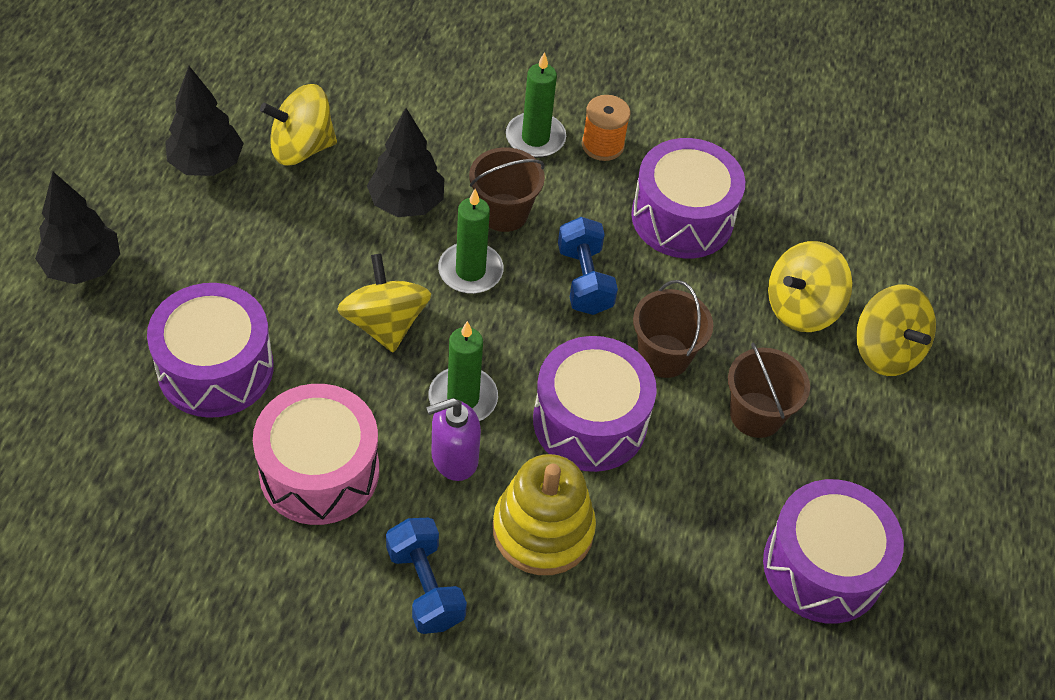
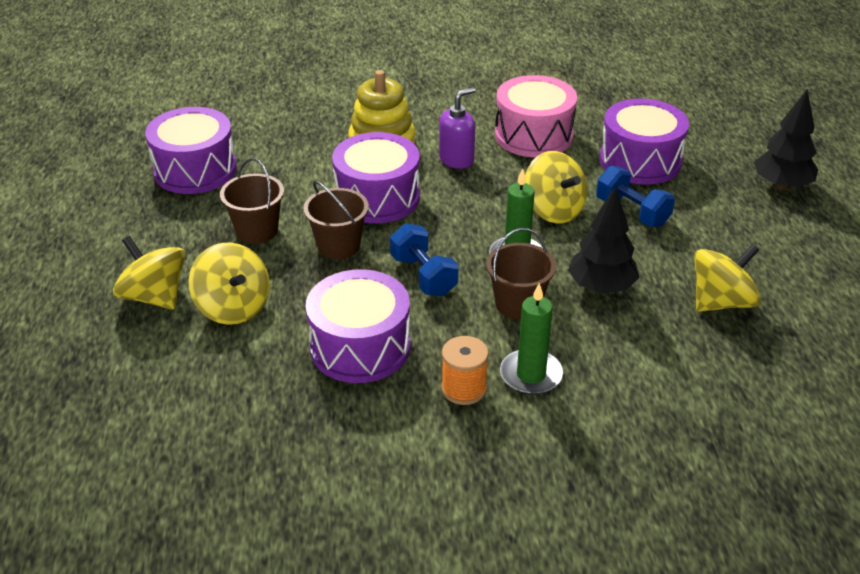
camera: 165 degrees right, 15 degrees down
(207, 164) = (778, 268): black tree -> none
(425, 587) = (437, 109): blue dumbbell -> blue dumbbell (632, 212)
(463, 398) = (470, 187): green candle -> none
(801, 307) = (233, 307): yellow spinning top -> yellow spinning top turned 105 degrees clockwise

